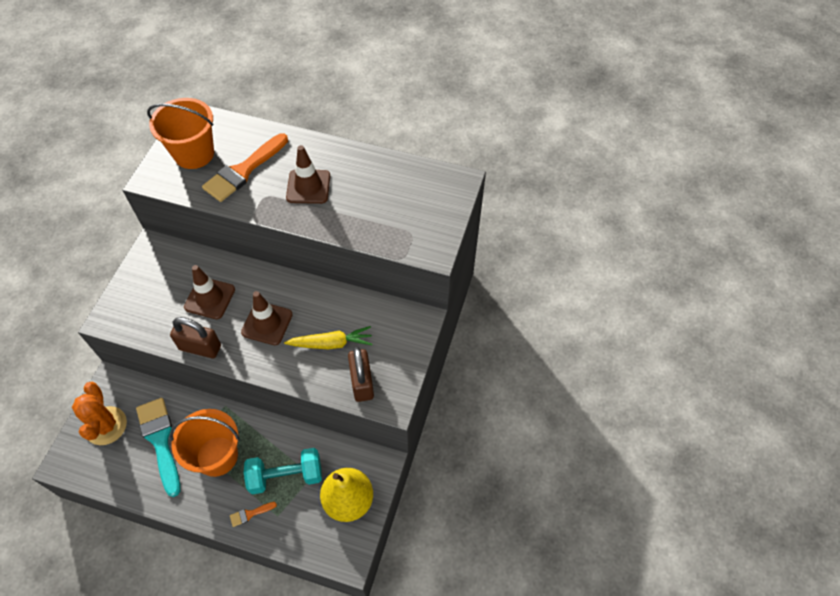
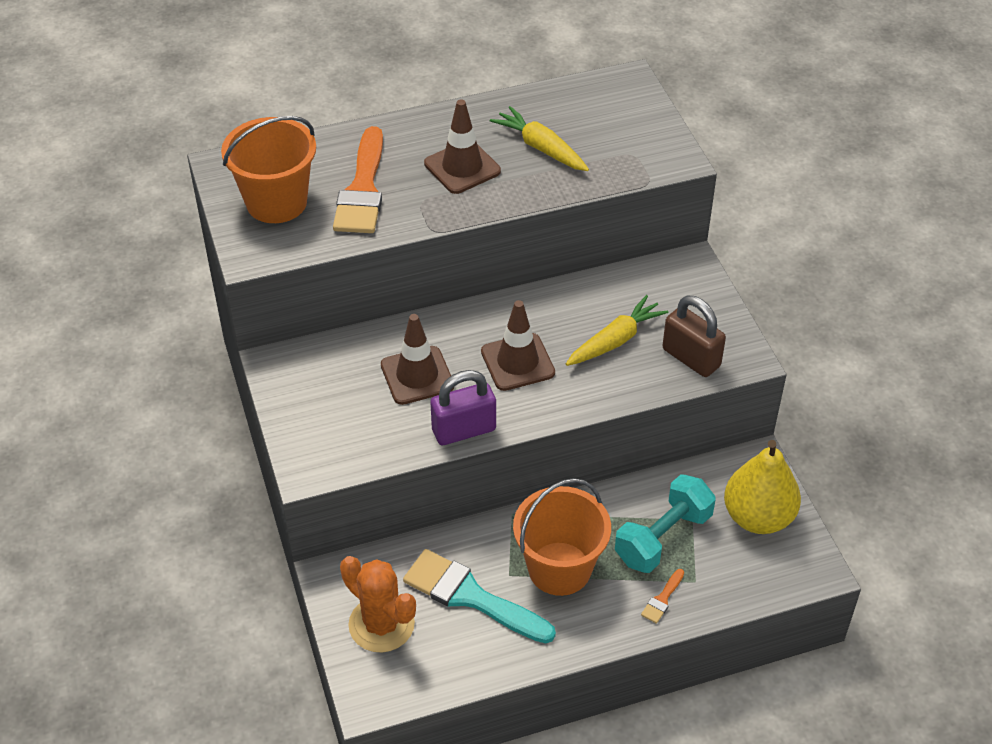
camera: 35 degrees left, 10 degrees down
(200, 347) = (464, 430): brown padlock -> purple padlock
(364, 198) = (541, 148): none -> yellow carrot

